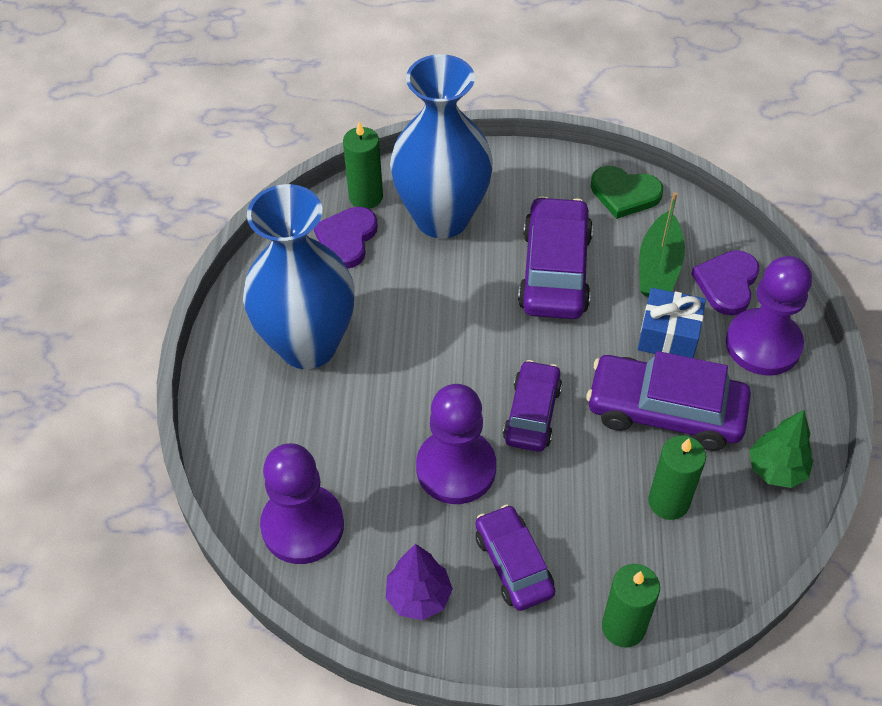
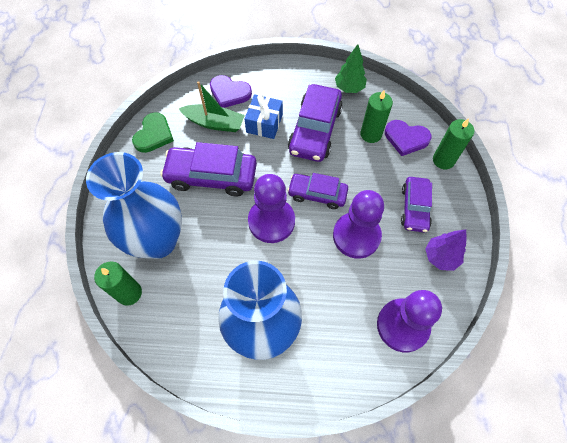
camera: 90 degrees left, 10 degrees up
(347, 239) = (168, 306): purple heart -> purple heart (406, 138)
(513, 564) = (414, 208): purple car -> purple car turned 60 degrees counterclockwise
(763, 344) = (272, 83): purple pawn -> purple pawn (271, 221)

